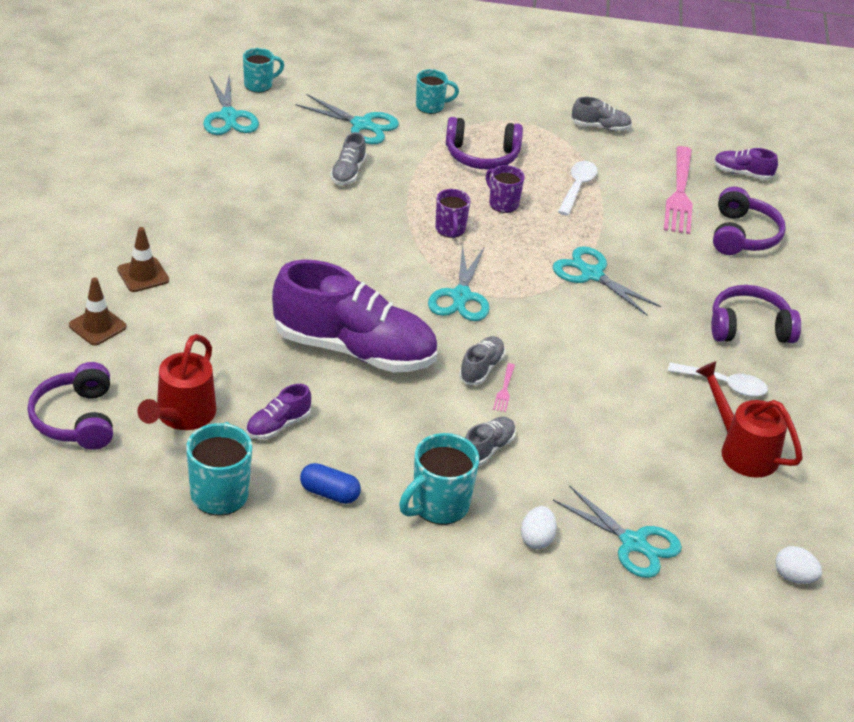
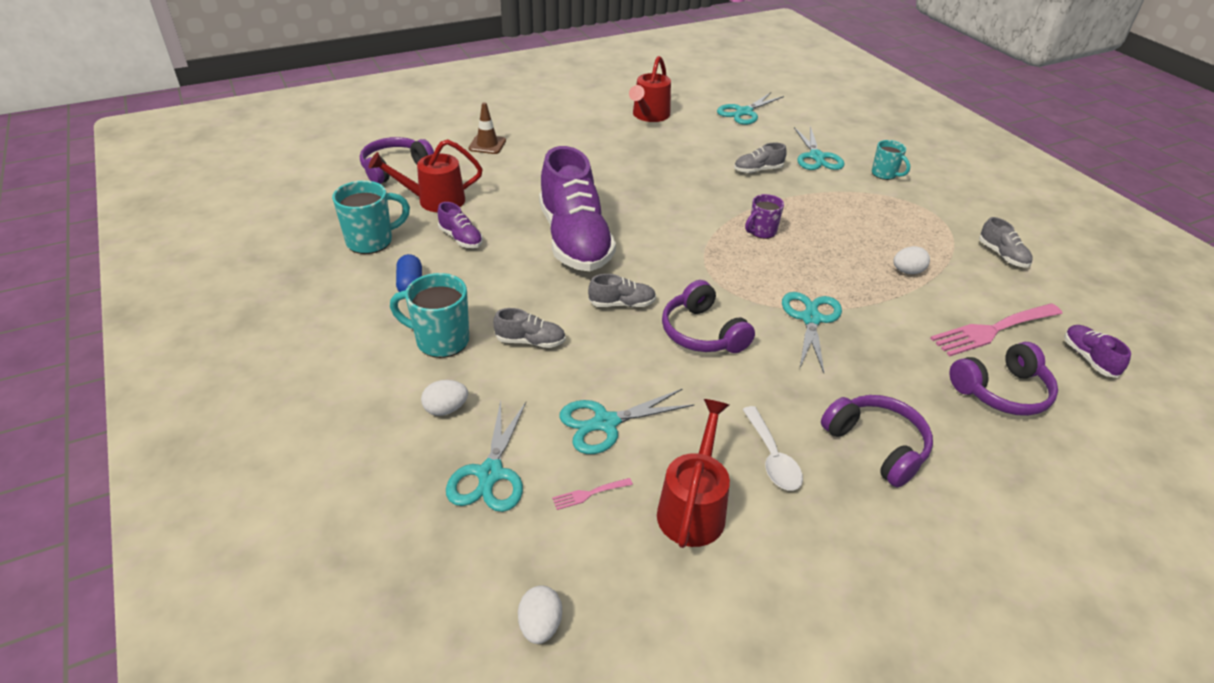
camera: 60 degrees right, 0 degrees up
(143, 275) = (552, 141): brown traffic cone -> none
(164, 181) = (649, 116): none -> red watering can
(259, 85) = (792, 110): turquoise mug -> none
(278, 425) = (461, 238): purple shoe -> purple shoe turned 150 degrees counterclockwise
(461, 296) = (693, 264): turquoise scissors -> turquoise scissors (605, 423)
(482, 155) = (868, 214): purple headphones -> purple headphones (702, 333)
(502, 203) = (828, 243): purple mug -> none
(504, 390) = (610, 325): pink fork -> pink fork (589, 494)
(577, 187) = (907, 271): white spoon -> white egg

